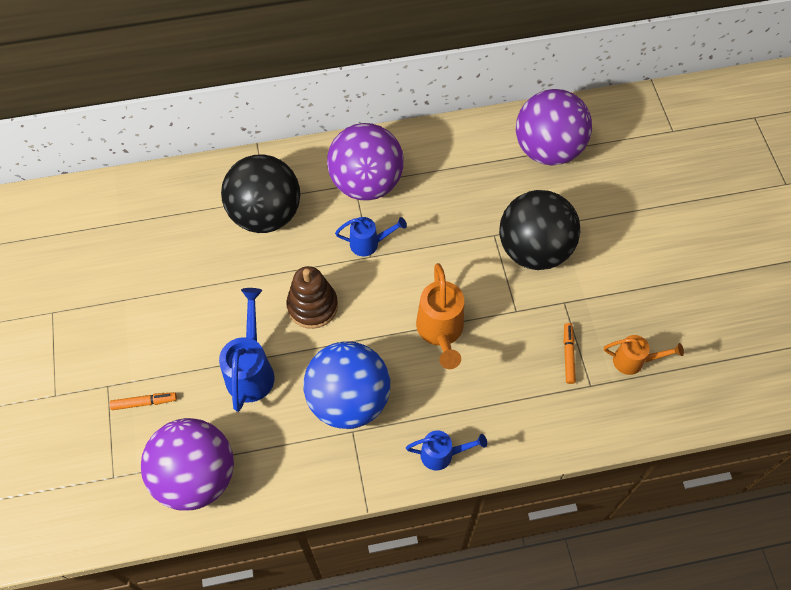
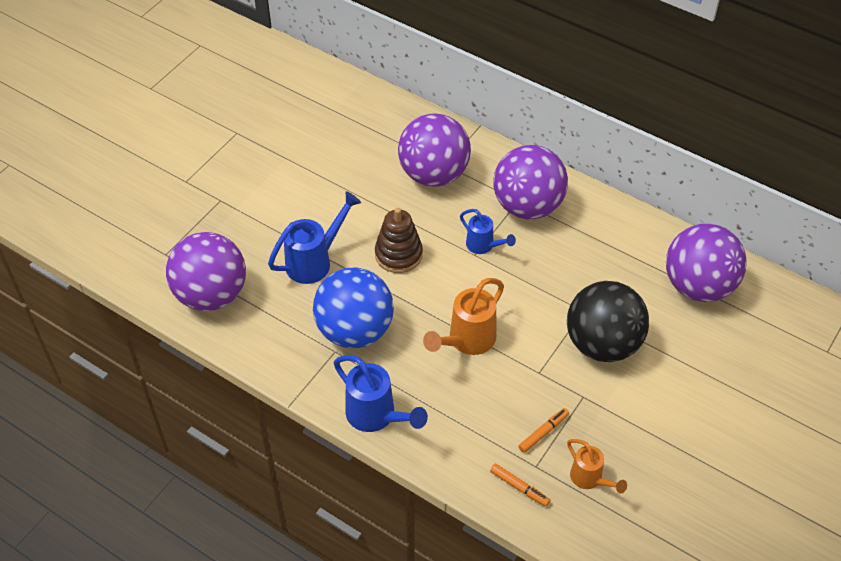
camera: 45 degrees right, 10 degrees down
(144, 402) = (230, 227): orange marker -> orange marker (519, 487)
(265, 214) = (434, 174): black ball -> purple ball
(442, 454) = (376, 416): blue watering can -> blue watering can, size x1.61

